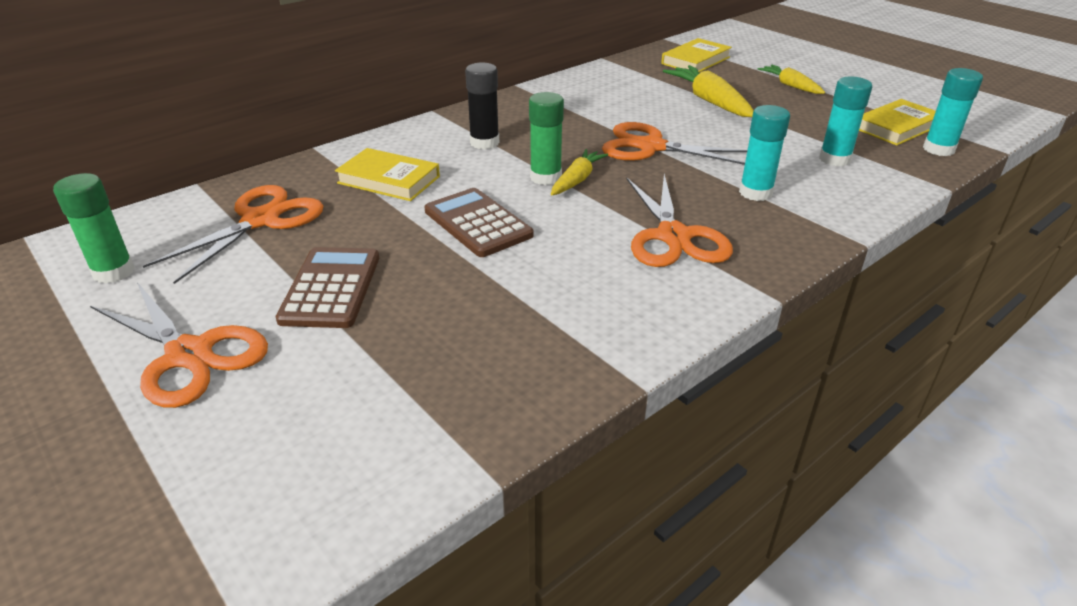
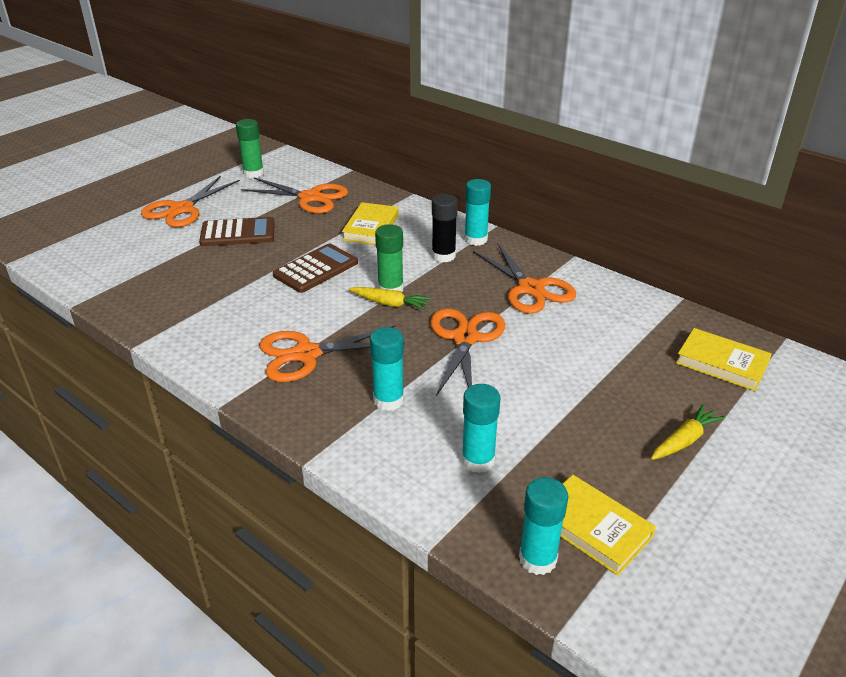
camera: 80 degrees right, 0 degrees up
(457, 123) = (475, 239): none -> turquoise glue stick
(569, 109) = (530, 289): none -> orange scissors
(709, 101) = (596, 374): yellow carrot -> none

